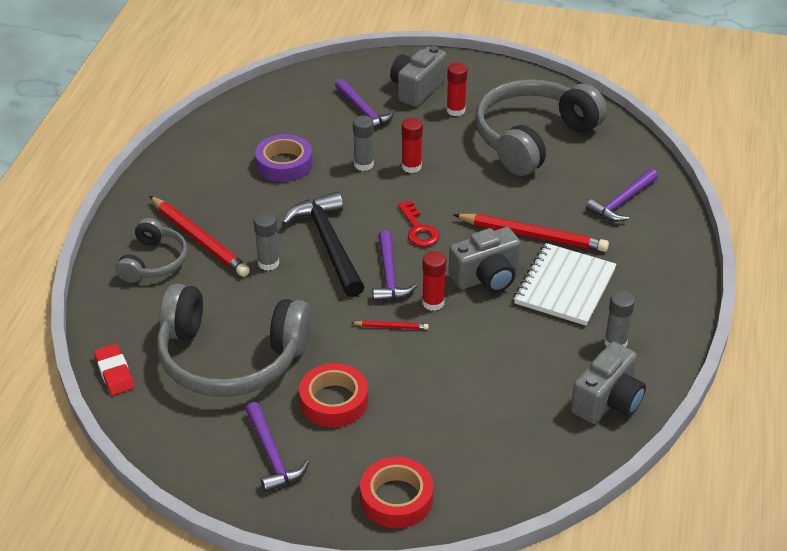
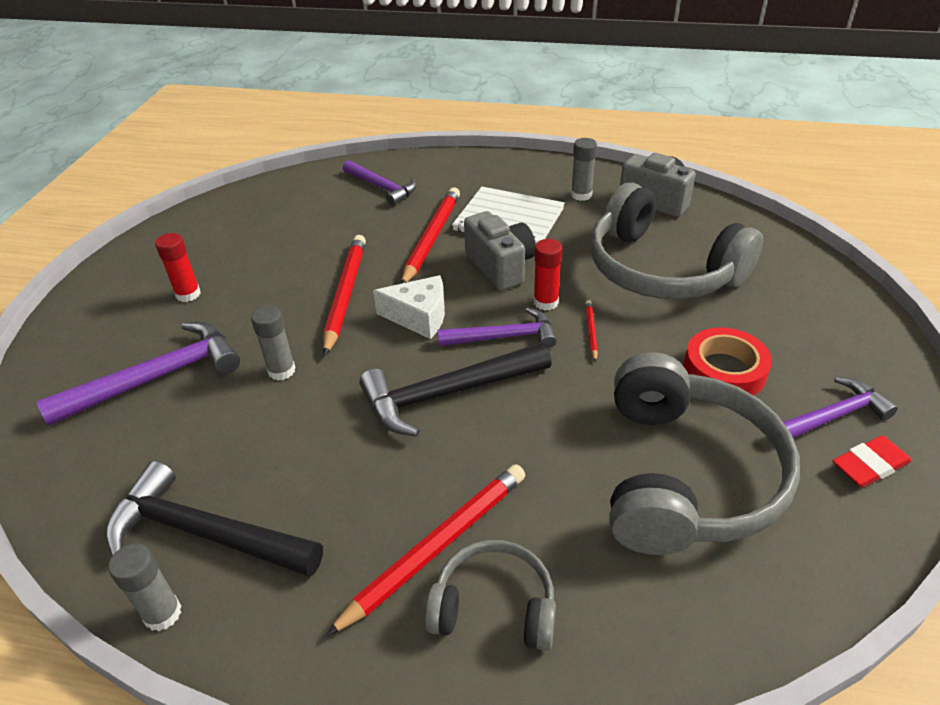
camera: 90 degrees left, 0 degrees up
(114, 372) = (761, 622): red eraser -> red eraser (869, 465)
(230, 149) = (204, 533): none -> black hammer
(268, 263) = (488, 453): grey glue stick -> grey glue stick (162, 614)
(284, 164) = (261, 456): purple tape -> none
(363, 111) = (158, 377): purple hammer -> purple hammer, size x1.52
(396, 498) = (837, 317): red tape -> none
(411, 167) = (296, 327): red glue stick -> none
(417, 89) = (126, 328): grey camera -> none
(419, 229) = (419, 317): red key -> white cheese
(451, 189) = (346, 294): none -> red pencil
(533, 138) = (263, 238): grey headphones -> grey headphones (661, 269)

